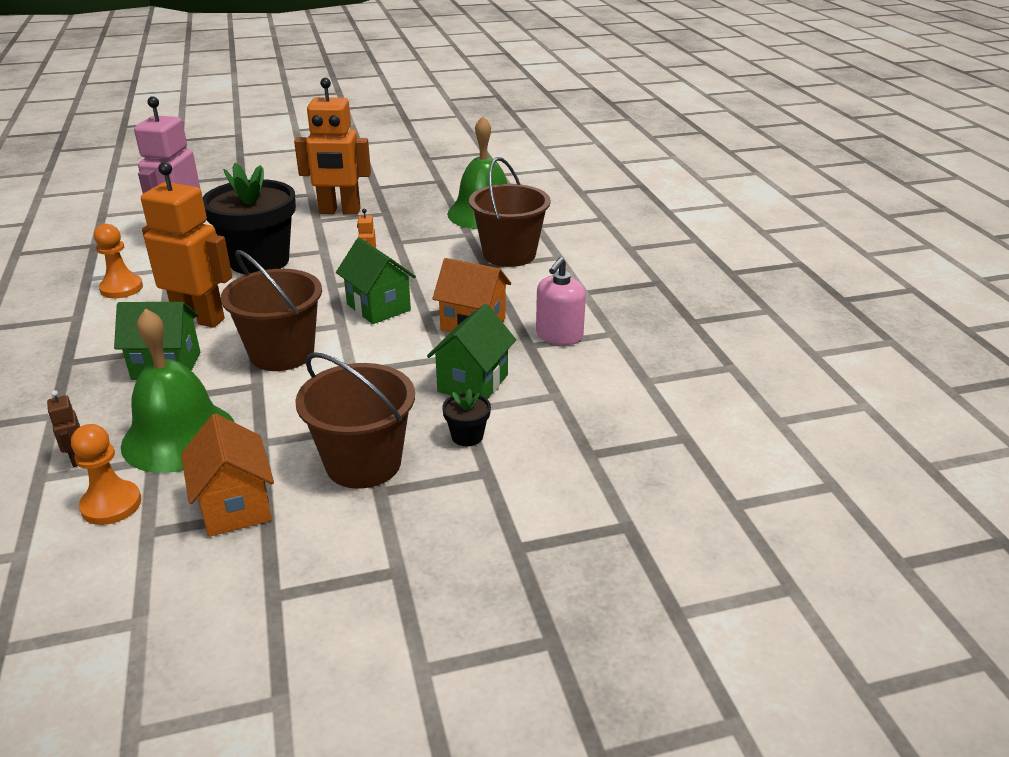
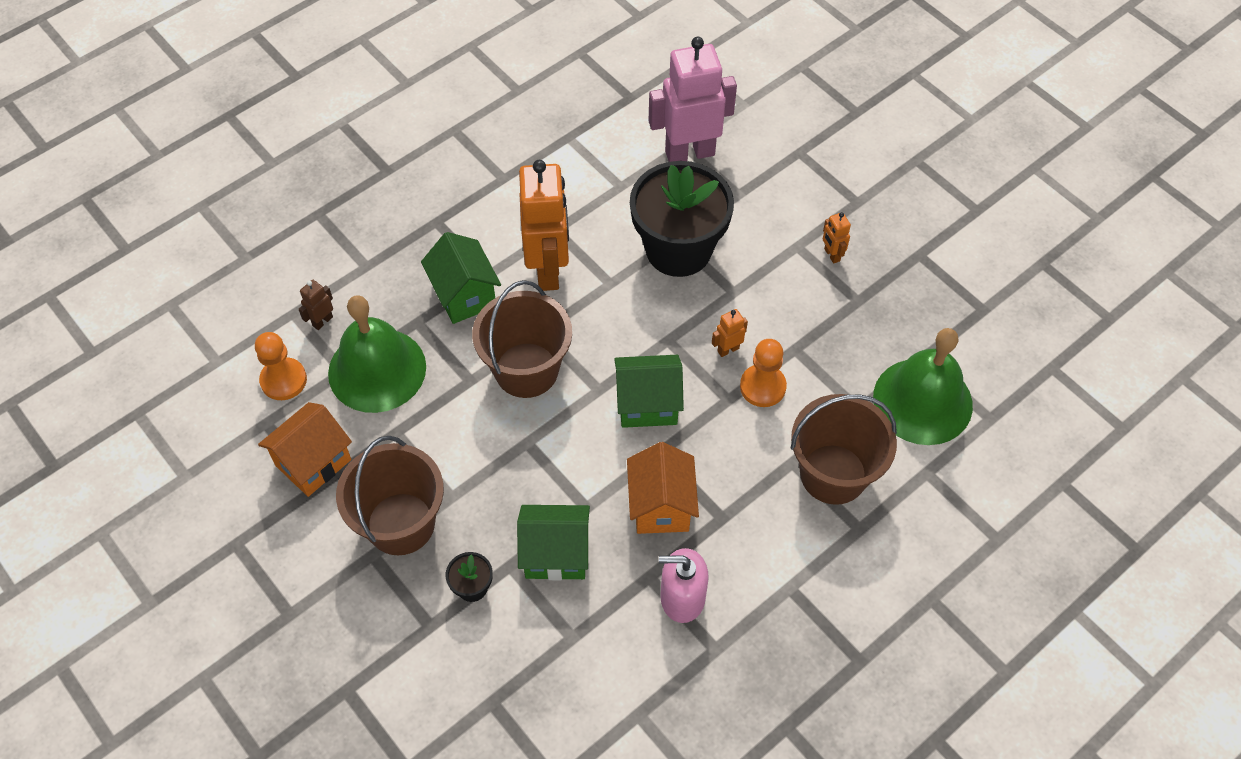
camera: 65 degrees right, 25 degrees up
(121, 288) = (566, 175): orange pawn -> orange pawn (762, 387)
(339, 211) = (831, 255): orange robot -> orange robot, size x0.41
(378, 307) = (647, 404): green house -> green house turned 60 degrees clockwise

